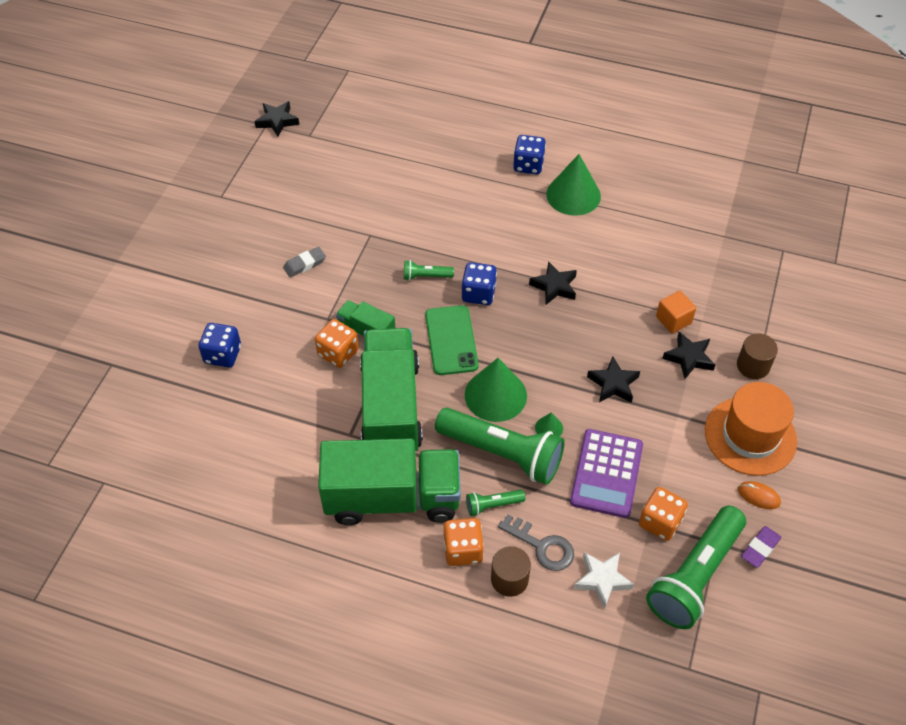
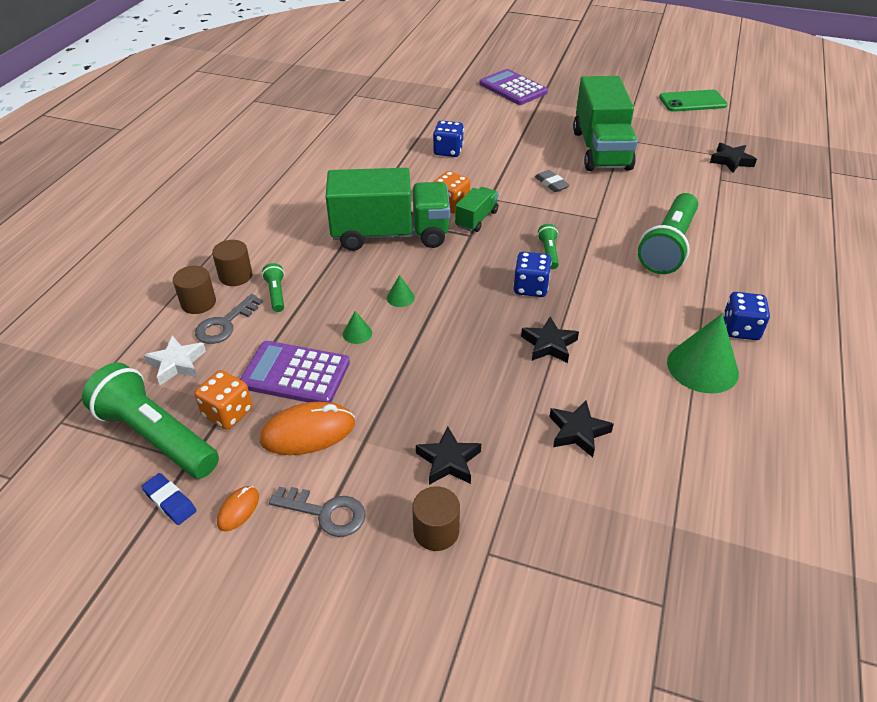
camera: 90 degrees right, 10 degrees down
(74, 284) = (513, 88): none -> purple calculator
(392, 498) = (296, 237): green truck -> green truck (601, 150)
(451, 340) = (468, 269): green phone -> green phone (692, 101)
(463, 550) = (235, 276): orange dice -> brown cylinder
(495, 395) = (400, 297): green cone -> green cone, size x0.44
(502, 453) = (332, 300): green flashlight -> green flashlight (668, 246)
(613, 384) = (411, 386): black star -> black star (578, 432)
(673, 320) = (509, 451): orange cube -> none
(673, 456) = (308, 432): none -> orange mouse
(750, 436) = (325, 512): orange hat -> grey key
(760, 548) = (170, 501): purple eraser -> blue eraser

